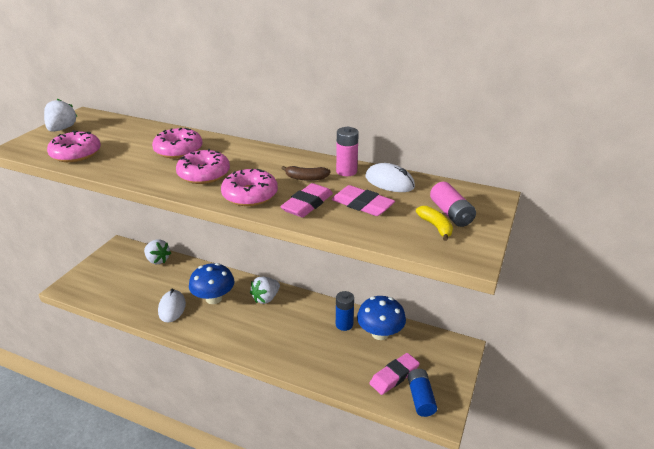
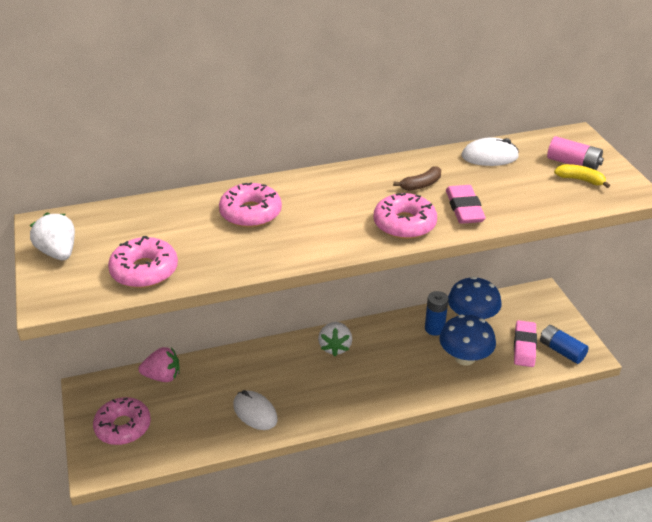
camera: 40 degrees left, 5 degrees up
(157, 260) = (162, 376): white strawberry -> pink strawberry
(204, 174) = (326, 225): pink donut -> pink donut (123, 427)
(214, 298) = (284, 377): blue mushroom -> blue mushroom (465, 358)
(346, 171) = (441, 162): pink battery -> none
(362, 205) = (504, 187): pink eraser -> none

